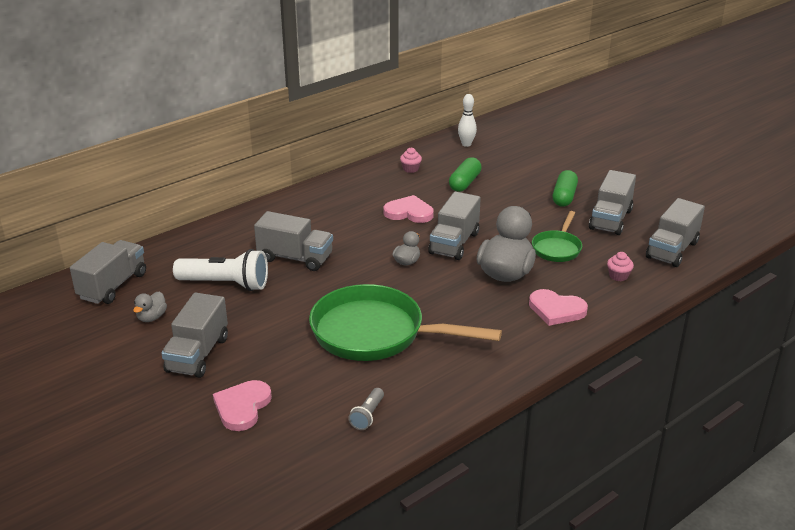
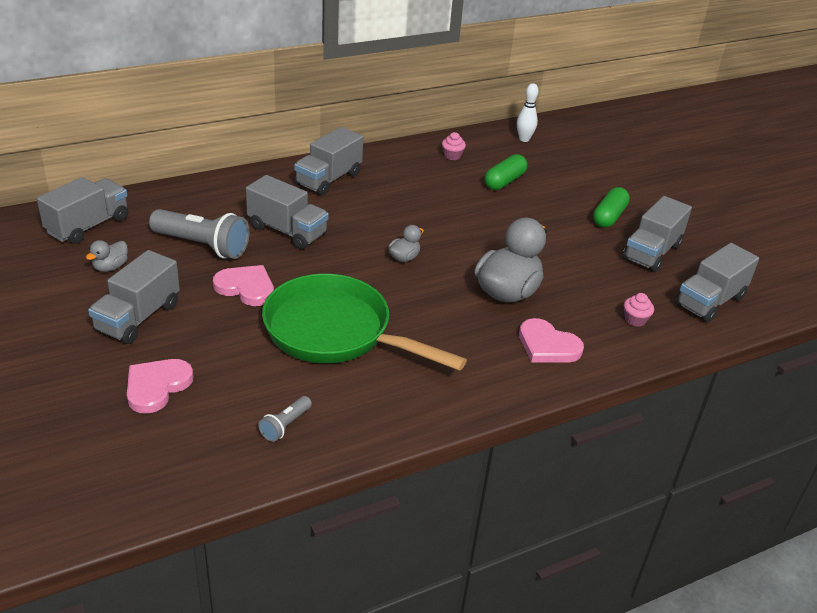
camera: 10 degrees right, 5 degrees up
(225, 284) = (202, 246): white flashlight -> grey flashlight
(409, 212) = (430, 203): pink heart -> pink heart (246, 287)
(454, 243) = (464, 247): grey truck -> grey truck (328, 179)
(557, 248) = (577, 274): green pan -> none

